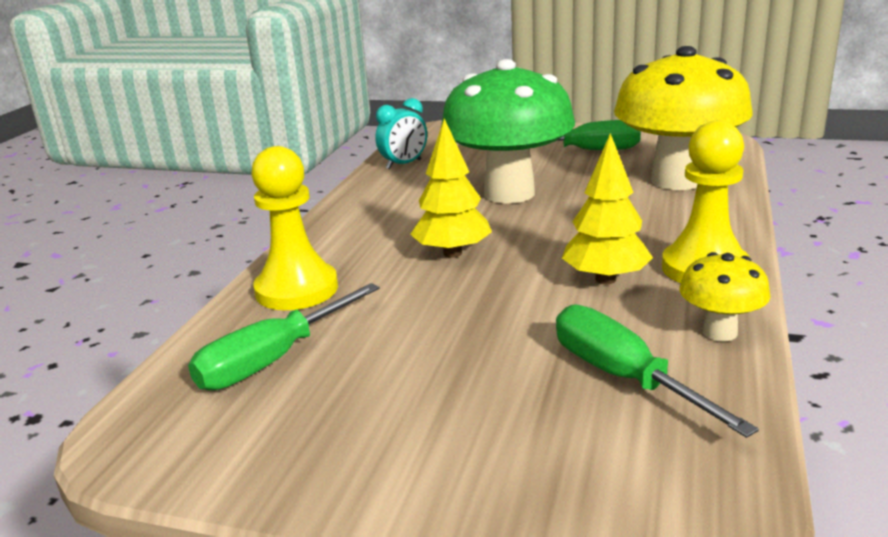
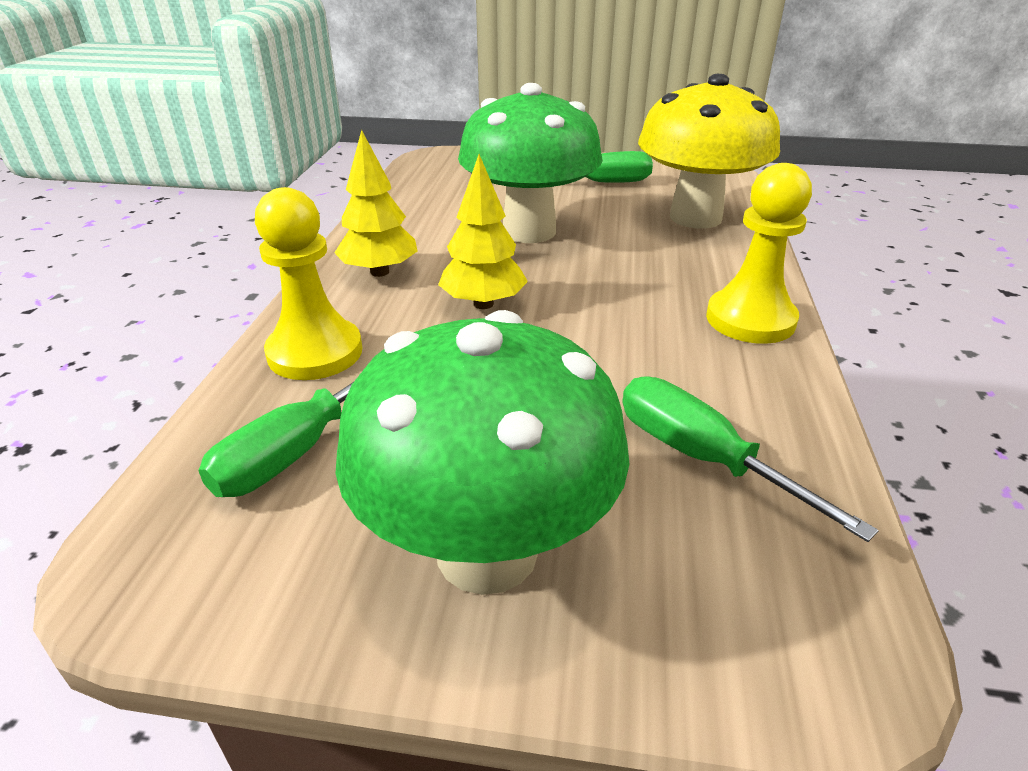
camera: 10 degrees left, 10 degrees up
(404, 164) = (410, 196): turquoise clock -> none
(414, 438) = (487, 552): none -> green mushroom
(605, 279) = (653, 334): yellow tree -> yellow tree (379, 272)
(719, 332) = (786, 397): yellow mushroom -> none

